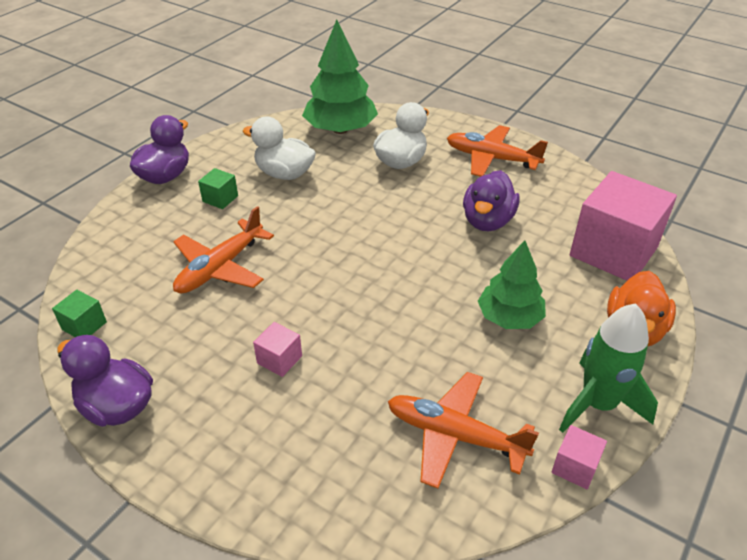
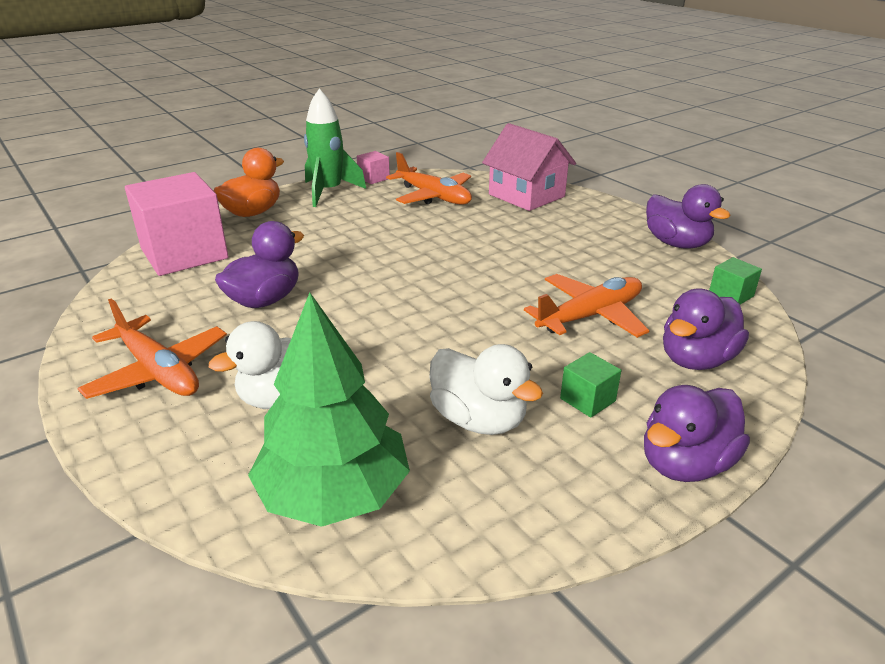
camera: 160 degrees left, 10 degrees down
(140, 244) = (696, 360): none -> purple duck
(279, 359) = (541, 244): pink cube -> none
(325, 481) = (526, 195): none -> pink house
(509, 317) = (335, 233): green tree -> none

